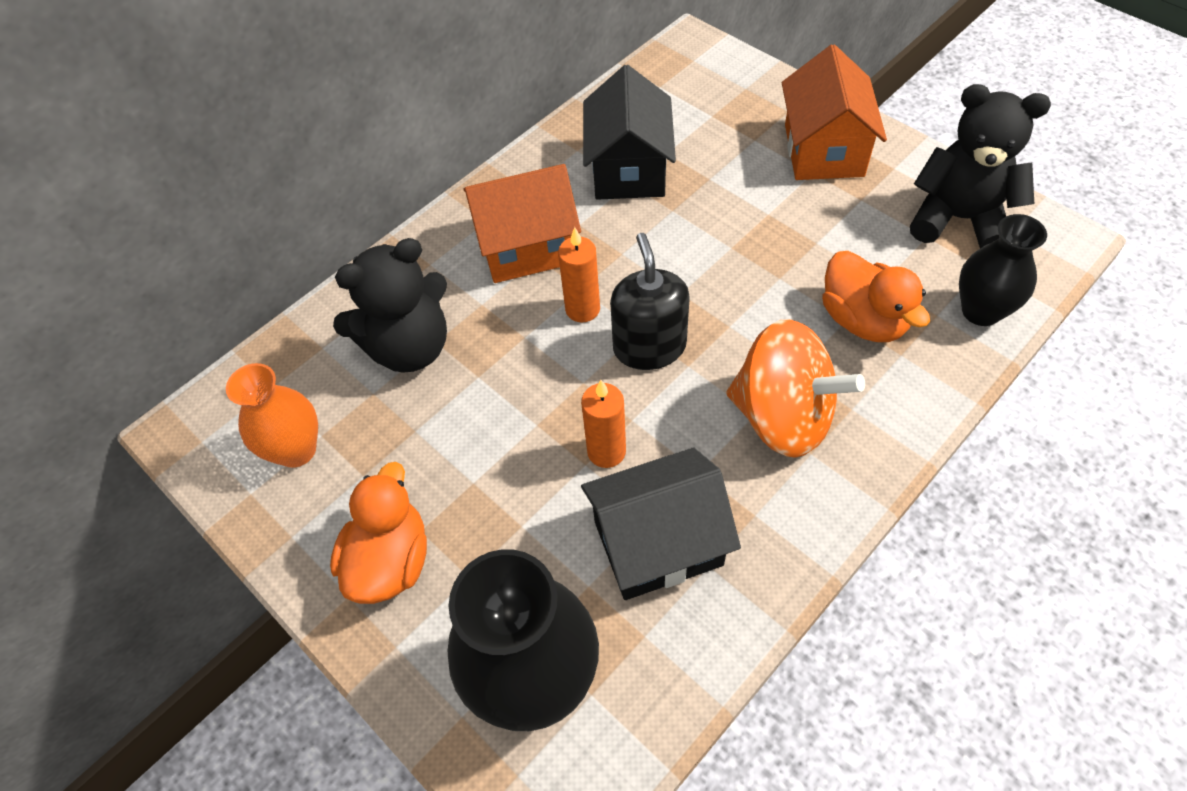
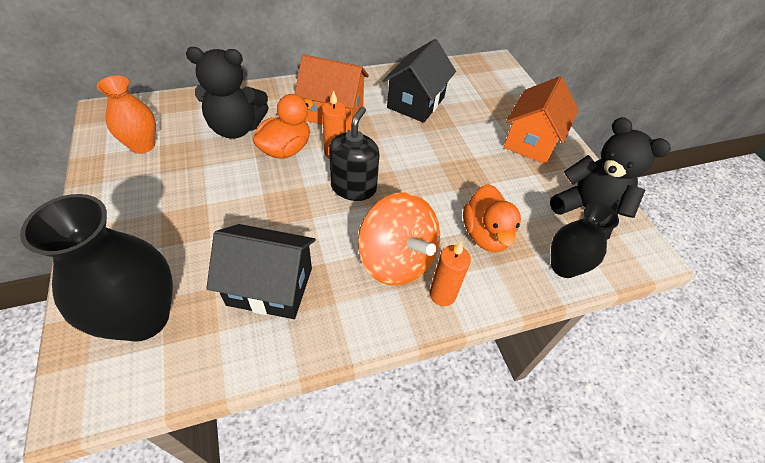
camera: 20 degrees right, 5 degrees down
(390, 561) = (133, 218): orange duck -> orange duck (286, 149)
(606, 451) = (285, 225): orange candle -> orange candle (442, 294)

